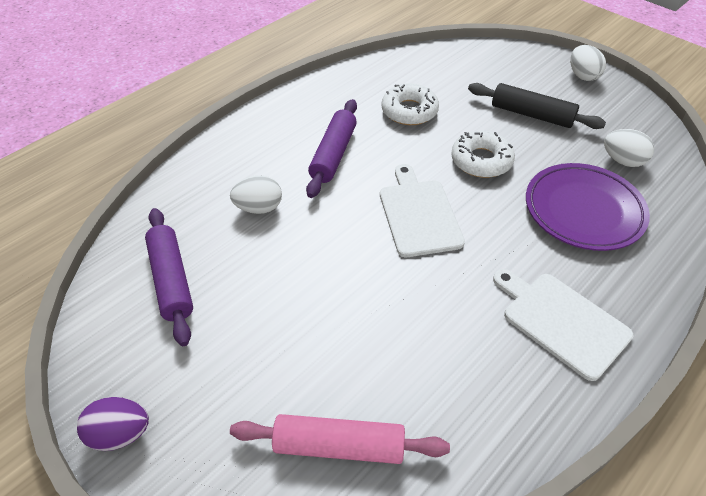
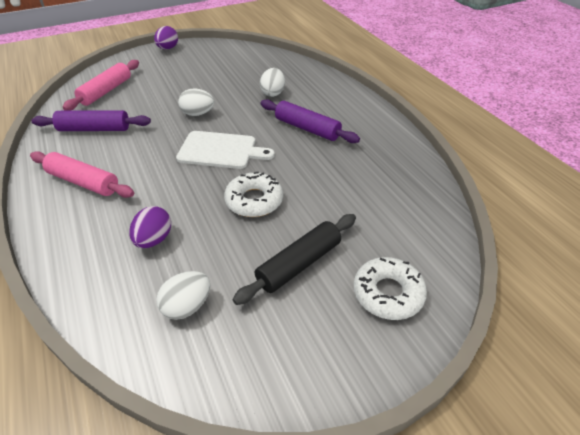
camera: 110 degrees right, 5 degrees down
(172, 280) = (238, 64): purple rolling pin -> purple rolling pin (94, 129)
(409, 111) = (344, 179): white donut -> white donut (388, 293)
(561, 321) = (84, 182): white cutting board -> pink rolling pin
(582, 76) = (355, 358): white egg -> white egg (197, 114)
(583, 211) = (154, 239): purple plate -> purple egg

